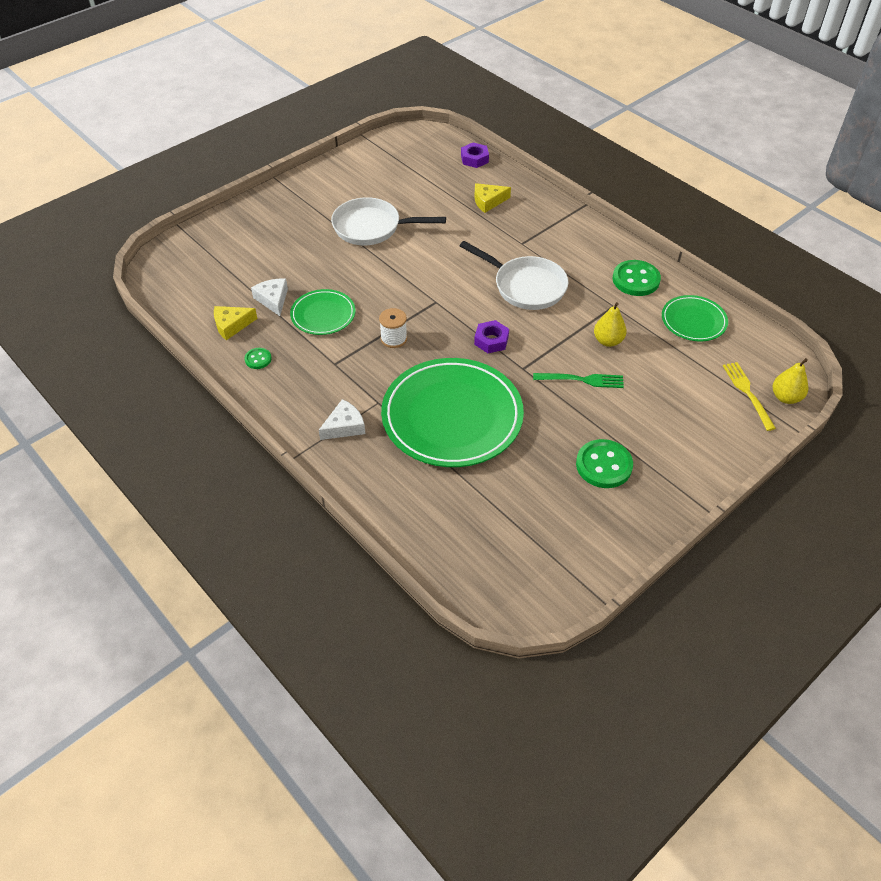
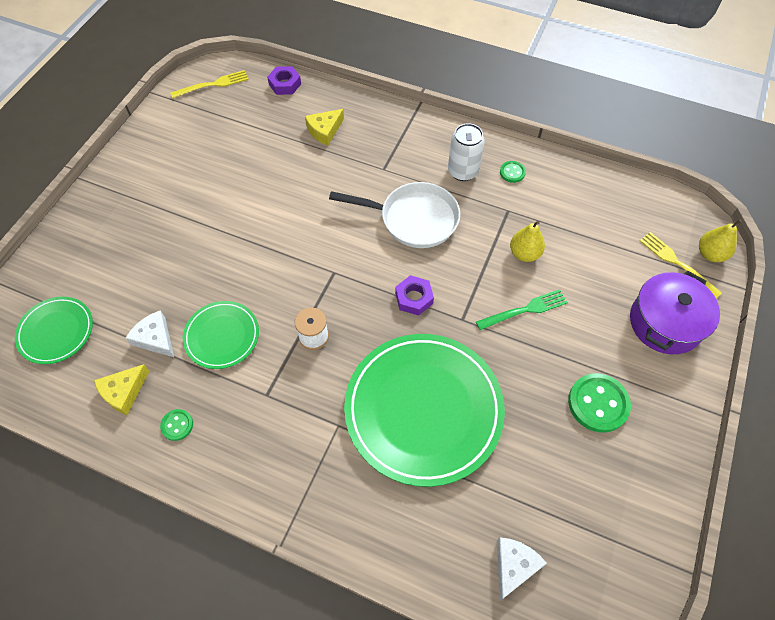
camera: 25 degrees left, 10 degrees up
(344, 426) = (318, 473): white cheese -> white cheese (514, 566)
(371, 227) = (219, 204): white pan -> none
(415, 143) = (213, 84): none -> yellow fork
(591, 265) = (463, 171): none -> white can
(636, 280) = (512, 172): green button -> green button, size x0.52
(693, 321) = (588, 200): green plate -> green plate (56, 332)
(705, 432) = (665, 323): none -> purple pot

